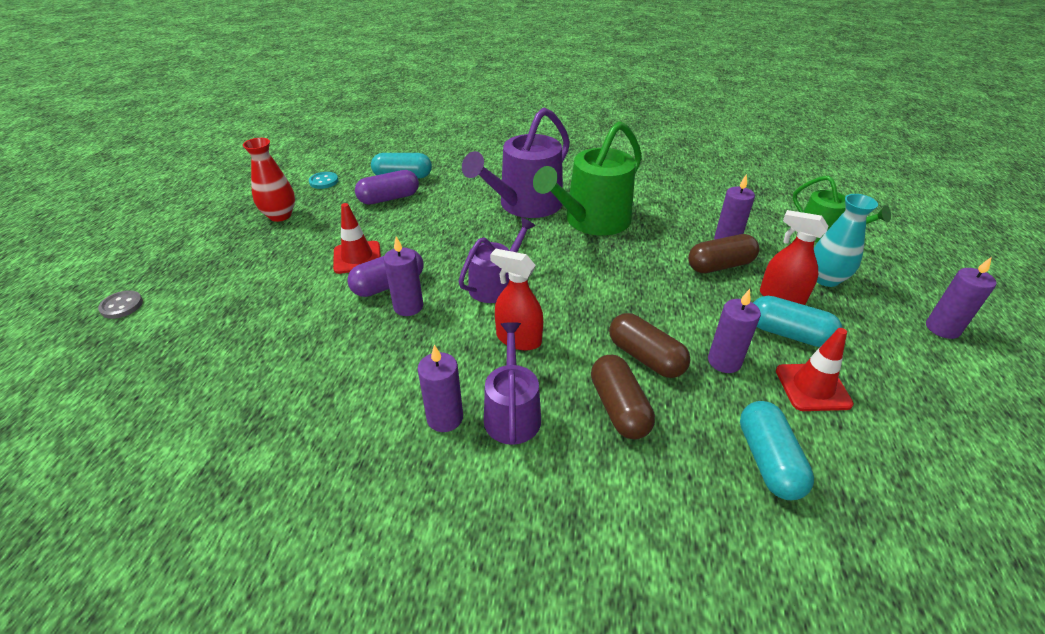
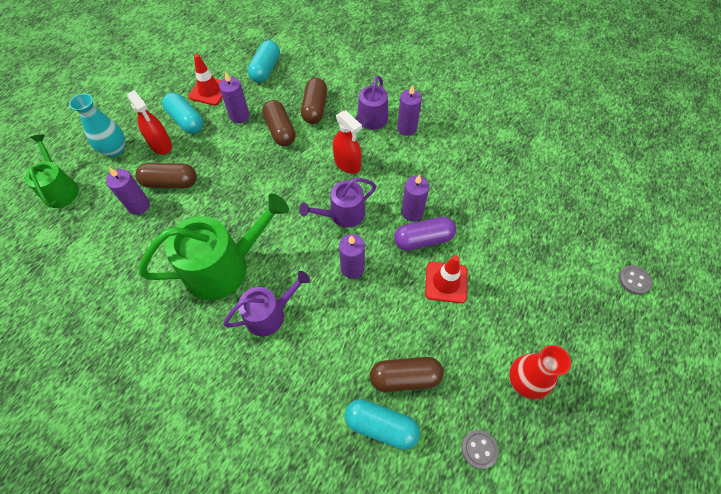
camera: 160 degrees left, 20 degrees up
(324, 181) = (479, 449): turquoise button -> grey button
(389, 198) = (405, 377): purple capsule -> brown capsule
(525, 205) = (269, 314): purple watering can -> purple watering can, size x0.59
(942, 328) = (98, 99): purple candle -> purple candle (352, 268)

